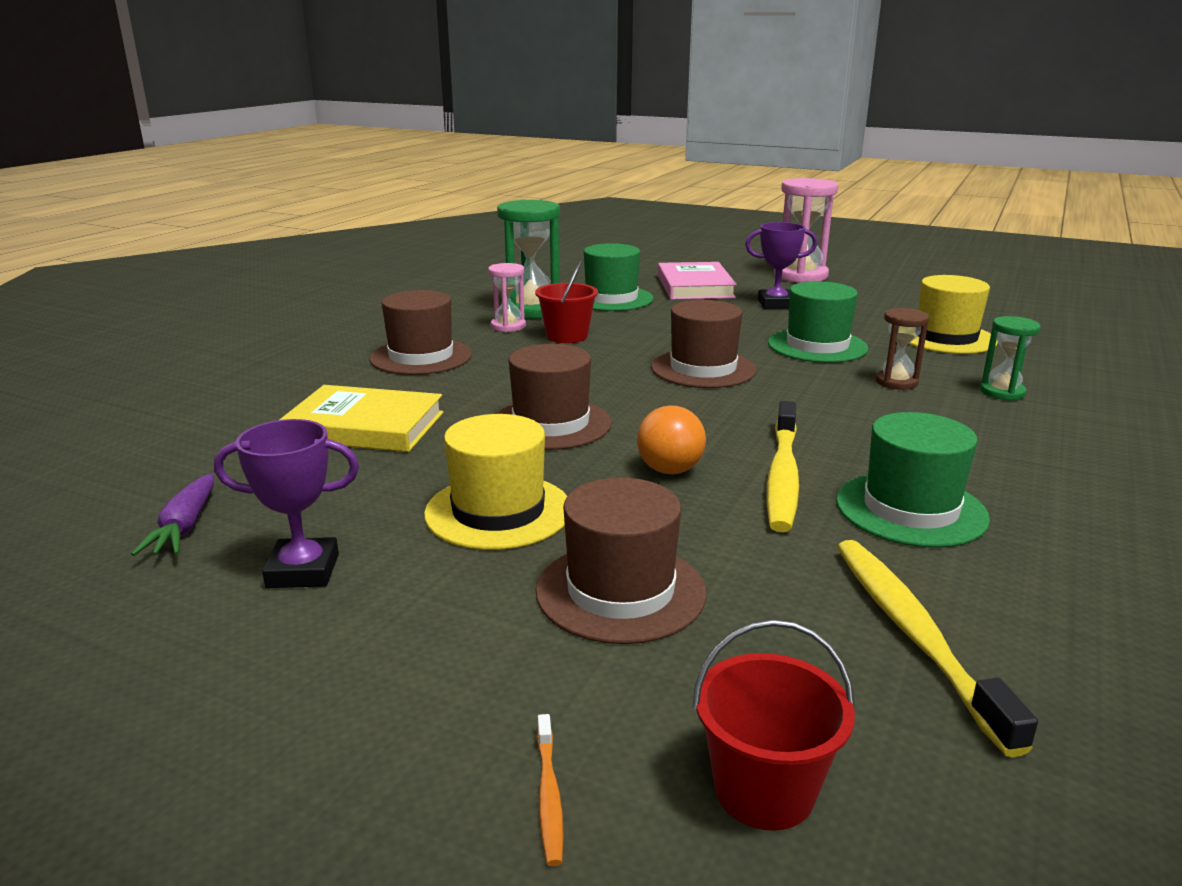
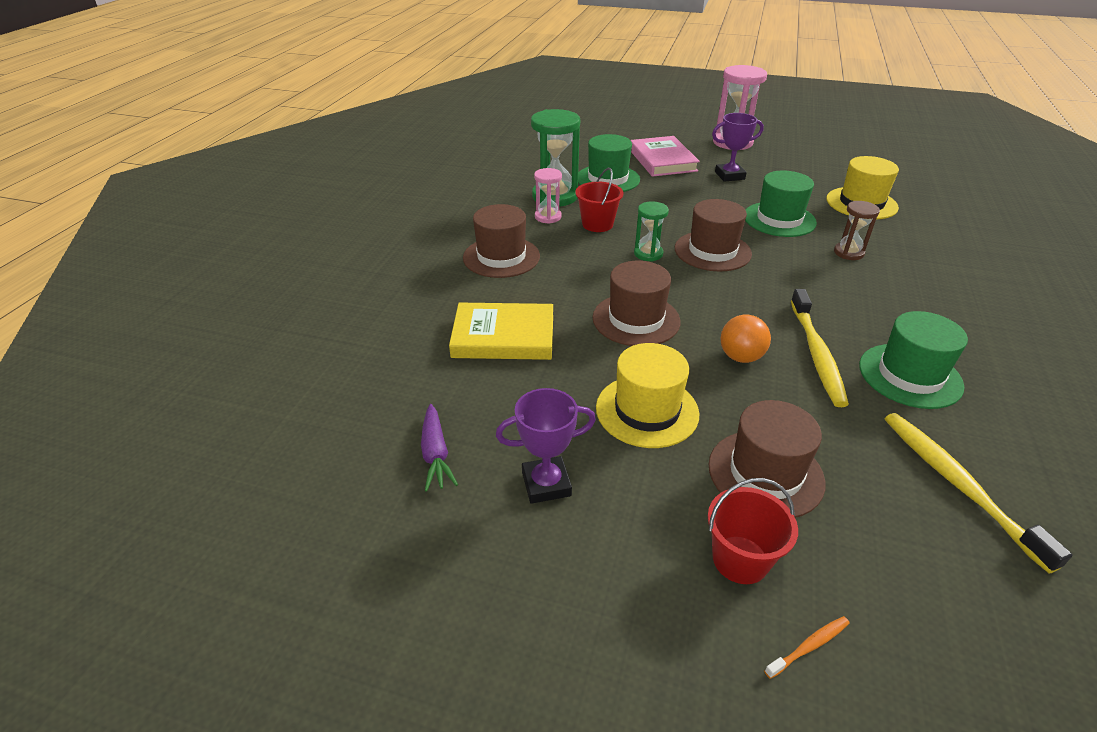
camera: 10 degrees left, 15 degrees up
(548, 796) = (809, 646): orange toothbrush -> orange toothbrush turned 105 degrees counterclockwise
(764, 790) = (928, 620): red bucket -> red bucket (740, 559)
(1002, 392) = (920, 256): green hourglass -> green hourglass (648, 254)

